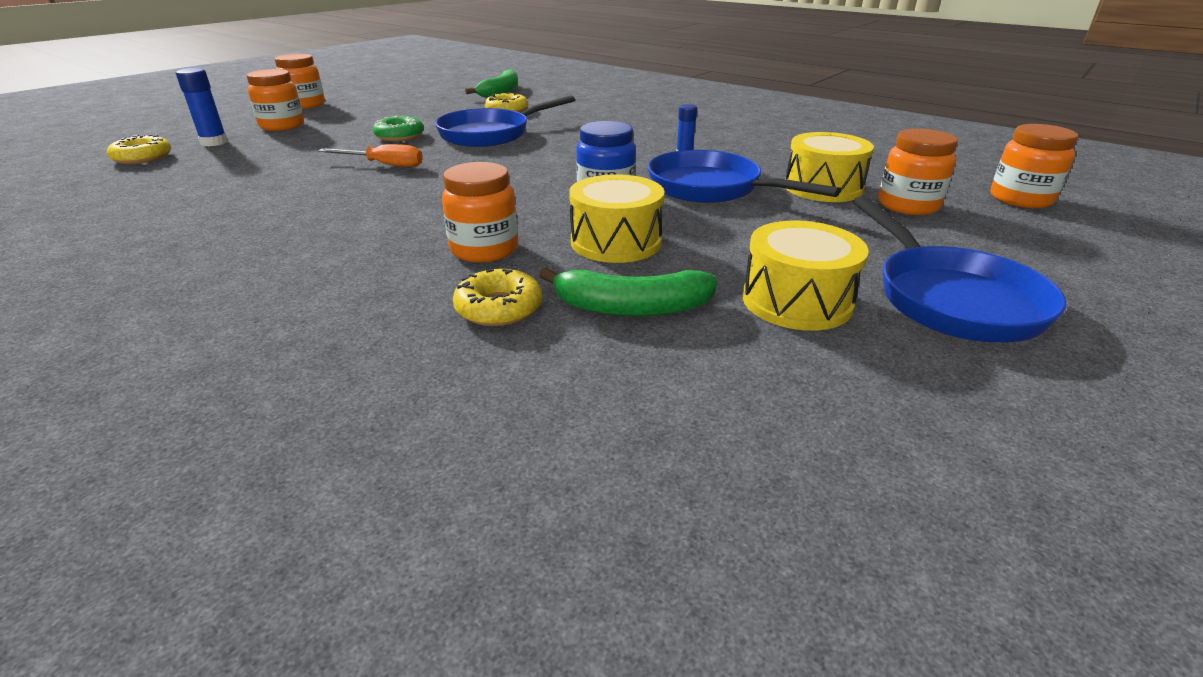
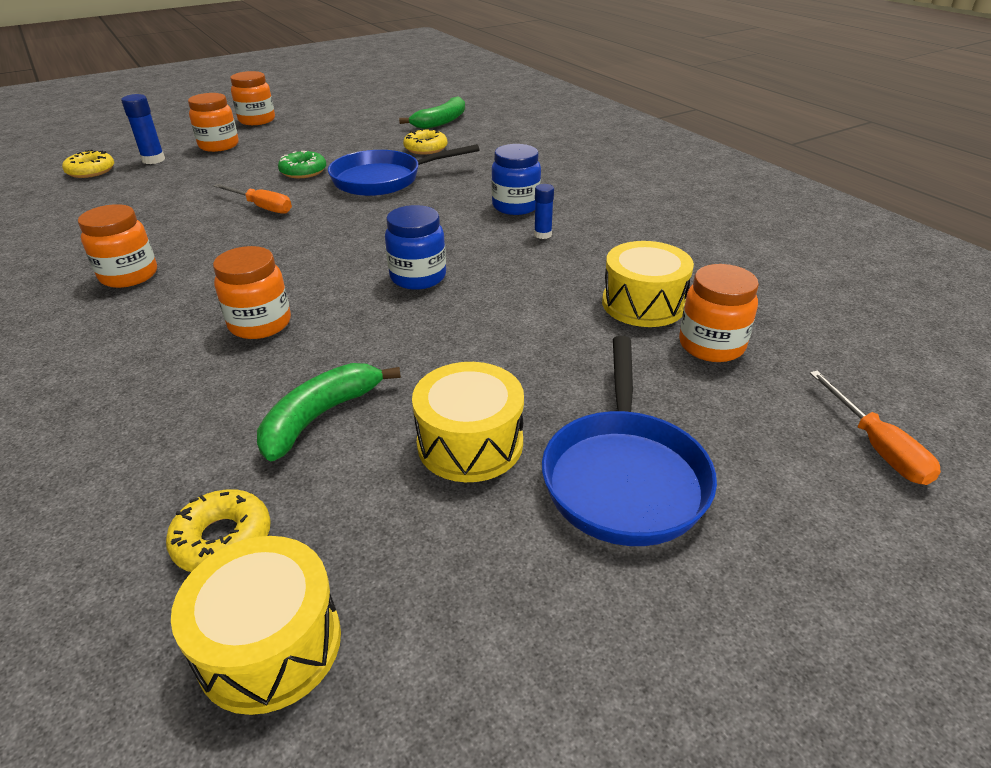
camera: 20 degrees right, 5 degrees up
(499, 308) = (218, 392): yellow donut -> yellow donut (223, 539)
(616, 242) = (375, 337): yellow drum -> yellow drum (270, 645)
(631, 308) = (320, 416): green banana -> green banana turned 105 degrees clockwise
(637, 140) = (515, 206): none -> blue jar
(711, 188) = (526, 285): blue pan -> none
(1020, 199) = (857, 360): orange jar -> orange jar (129, 275)
(1100, 246) = (876, 446): none -> orange screwdriver

